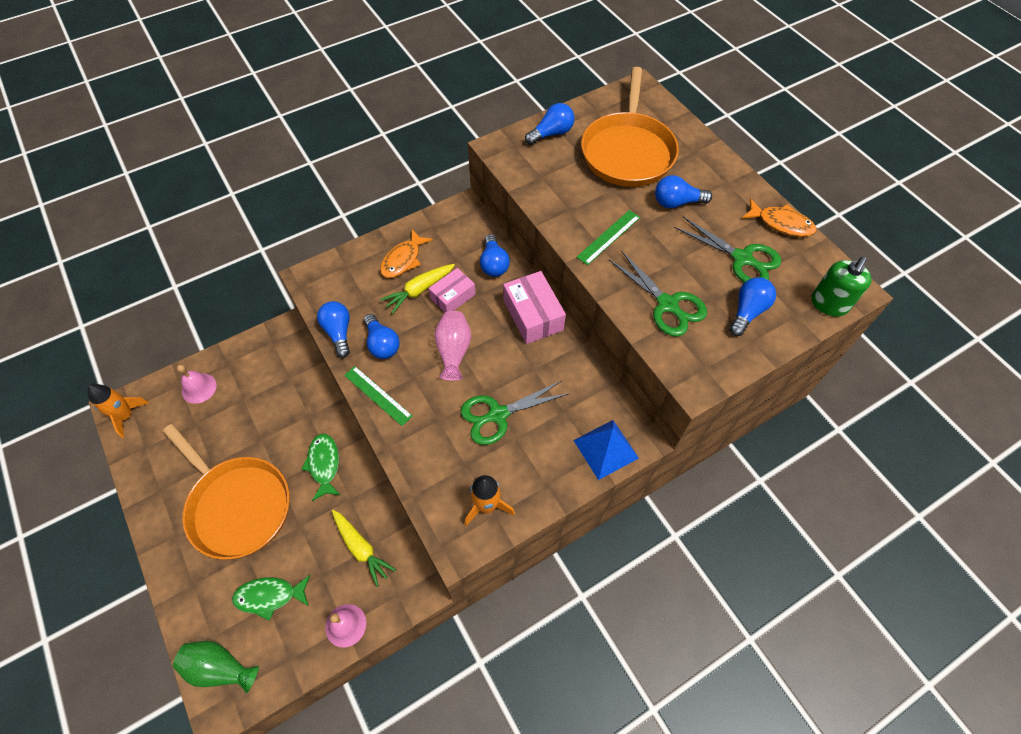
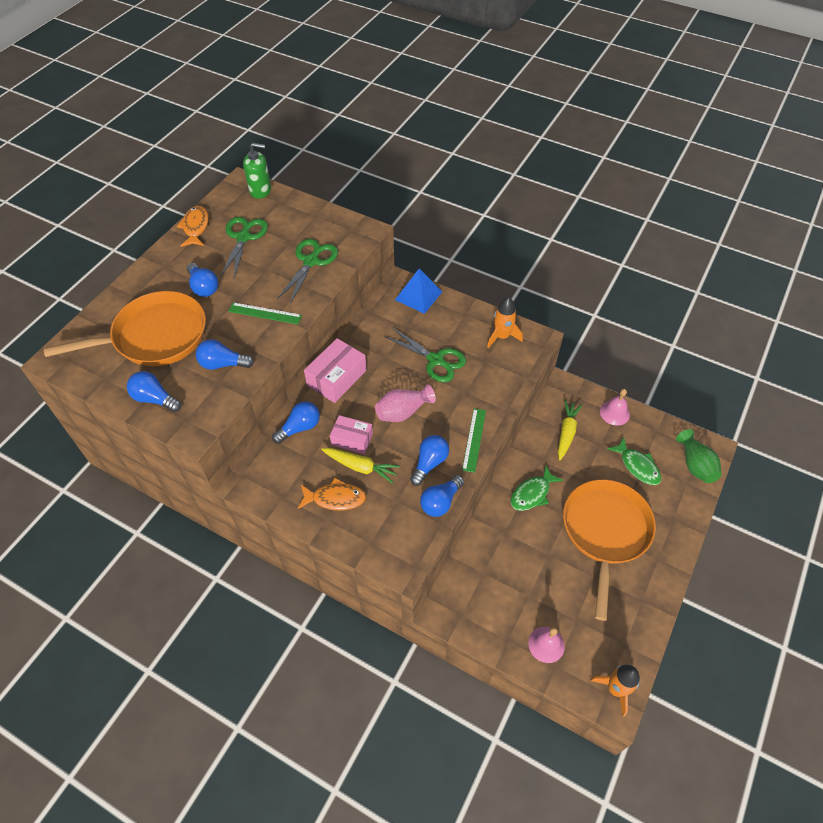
camera: 120 degrees left, 5 degrees down
(747, 311) = (291, 223): blue light bulb -> blue light bulb (223, 364)

